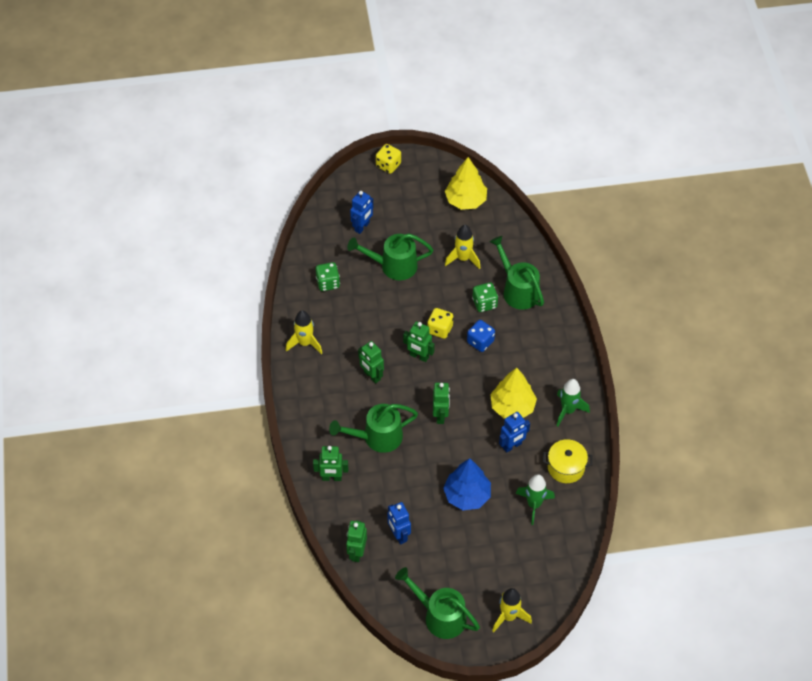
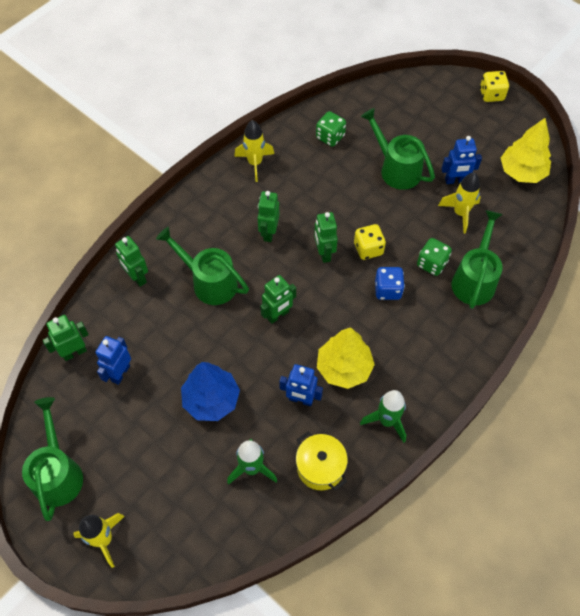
camera: 50 degrees right, 5 degrees up
(362, 227) = (410, 120): blue robot -> blue robot (455, 180)

